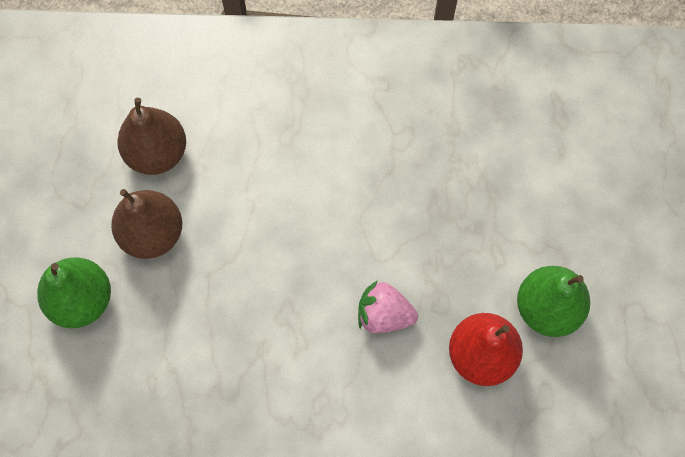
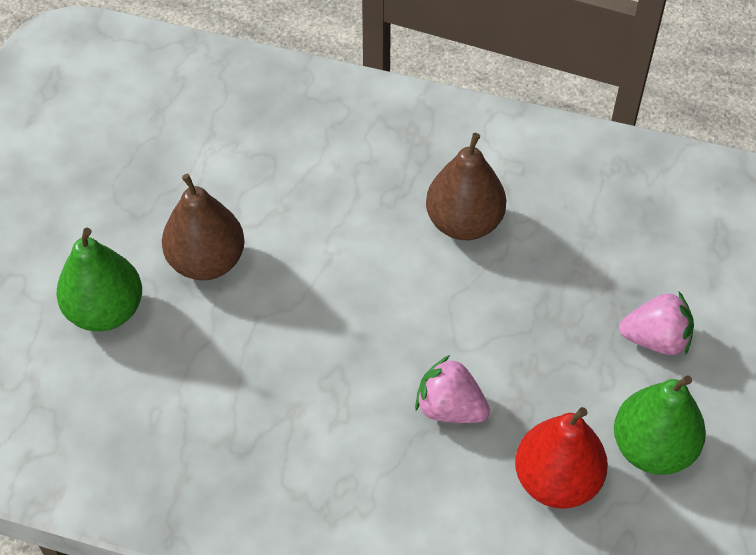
camera: 15 degrees right, 15 degrees down
(157, 153) = (238, 182): brown pear -> brown pear (464, 223)
(528, 214) = (655, 339): none -> pink strawberry

